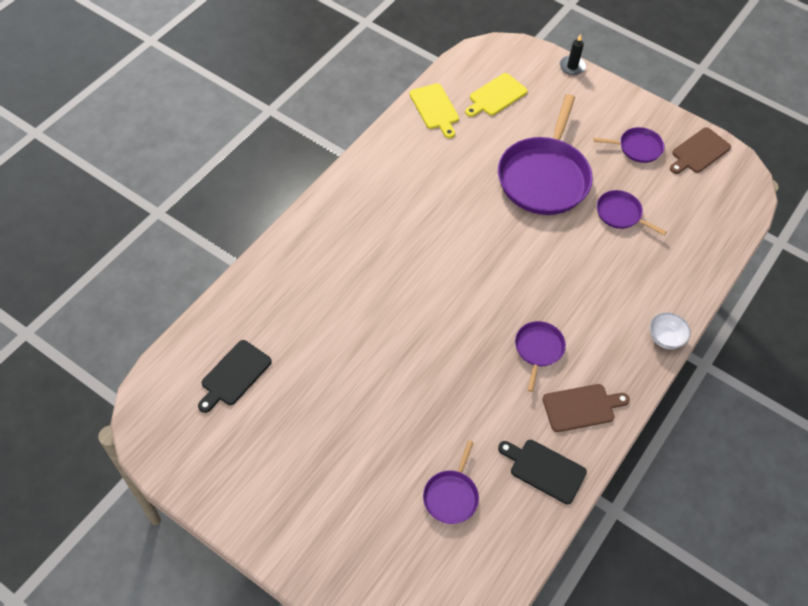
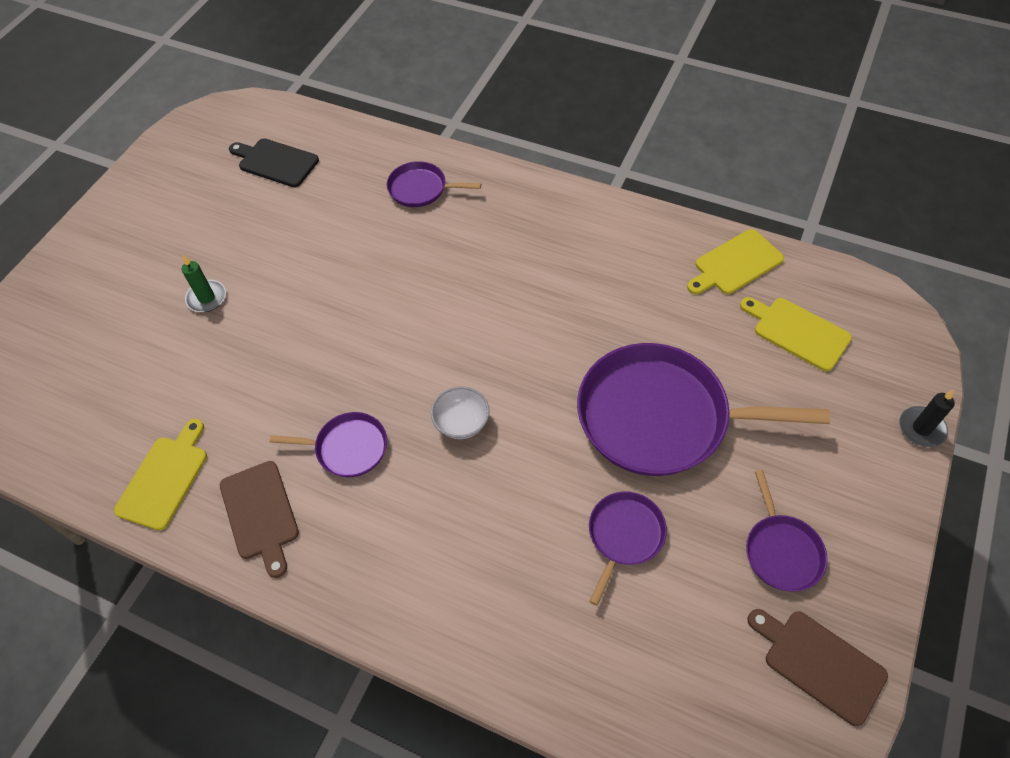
camera: 85 degrees right, 0 degrees up
(379, 437) = (206, 298): none -> green candle
(451, 496) = (130, 381): purple pan -> purple pan (421, 189)
(544, 470) = (164, 478): black cutting board -> yellow cutting board
(665, 338) = (394, 625): white bowl -> white bowl (461, 423)

